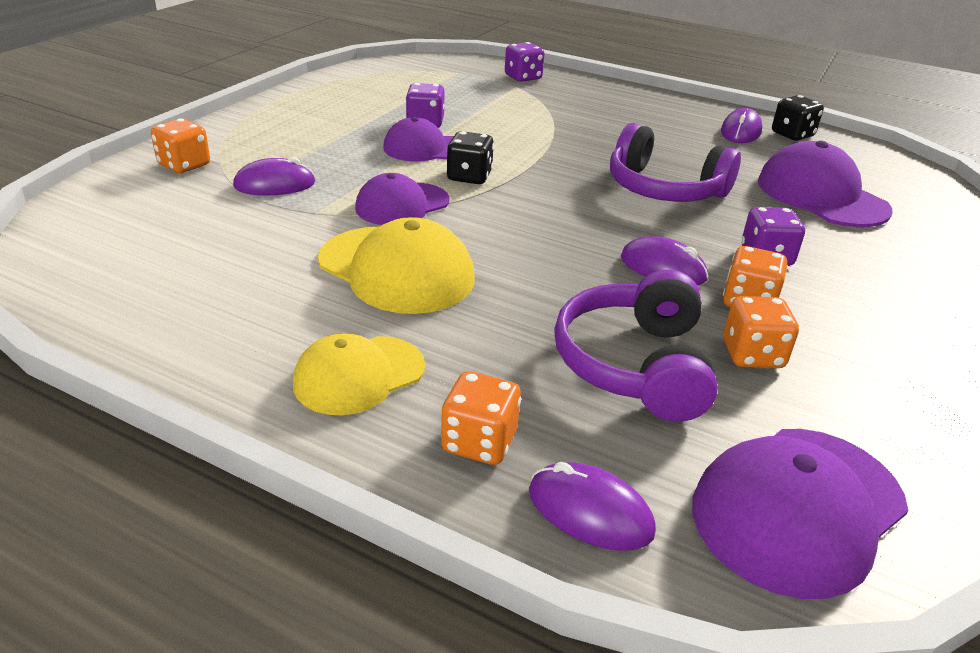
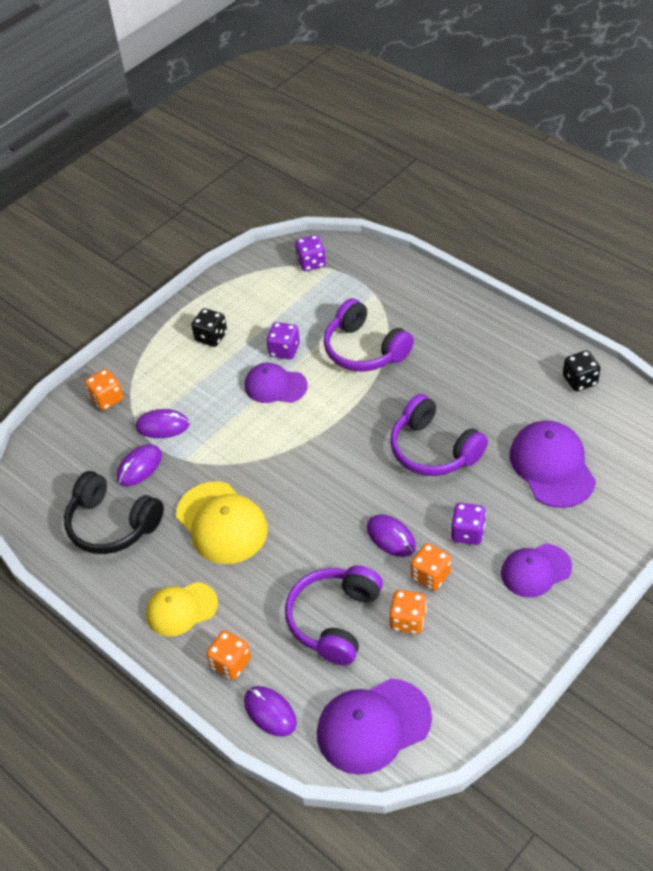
camera: 20 degrees right, 15 degrees up
(209, 282) = (112, 524): none -> black headphones
(402, 204) = (241, 455): purple cap -> purple cap (535, 570)
(469, 177) = (296, 425): black dice -> black dice (211, 337)
(523, 77) = (386, 279): purple dice -> purple dice (311, 263)
(526, 120) = (364, 349): none -> purple headphones
(740, 131) = (537, 374): purple mouse -> purple mouse (139, 467)

